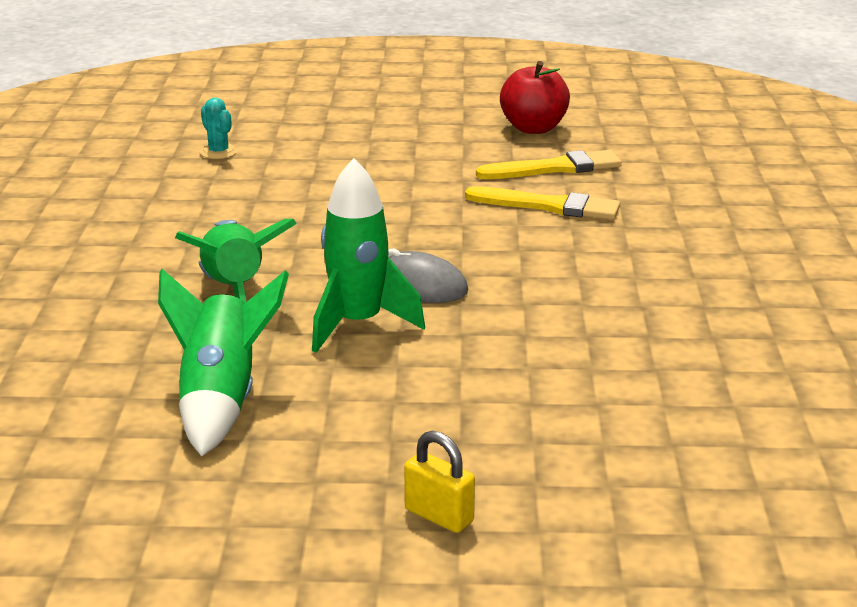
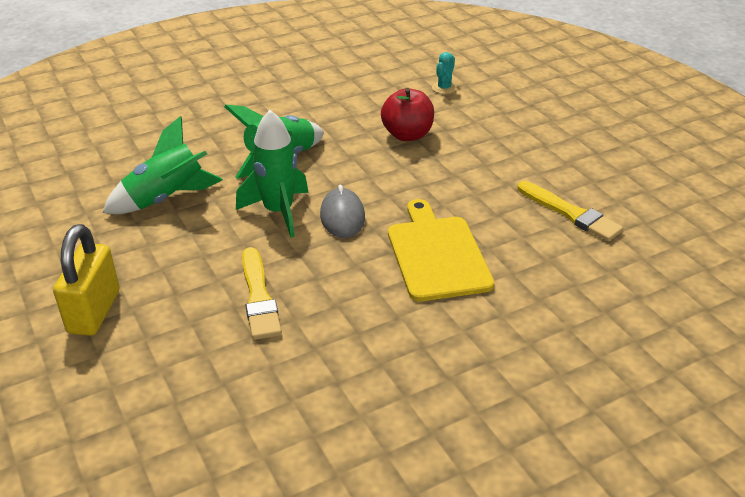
camera: 60 degrees right, 10 degrees up
(439, 516) = (94, 312): yellow padlock -> yellow padlock, size x1.72
(533, 128) = (627, 183): red apple -> red apple (407, 135)
(549, 206) = (506, 230): yellow brush -> yellow brush (259, 297)
(553, 253) = (437, 254): none -> yellow cutting board

